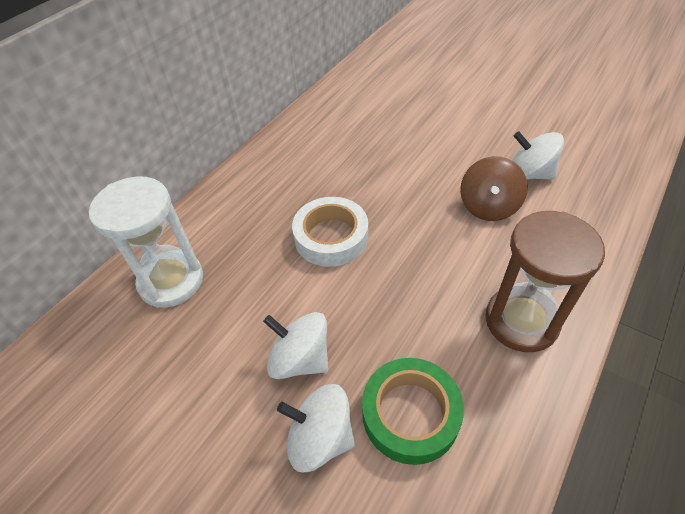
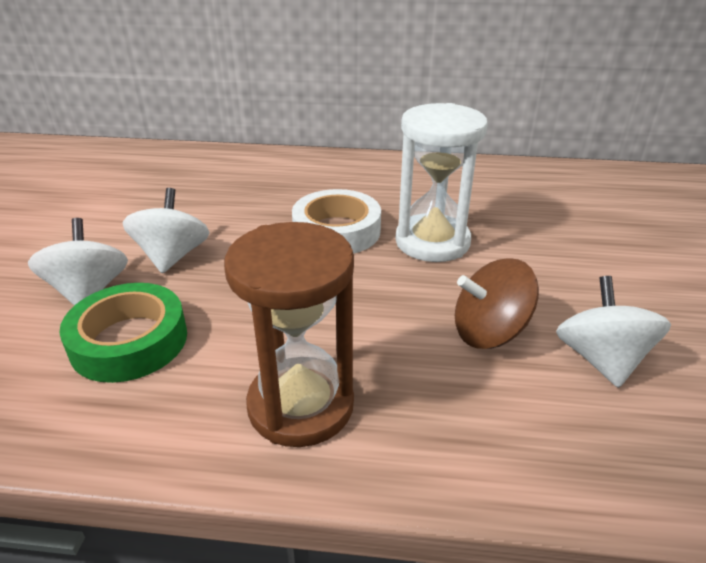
camera: 60 degrees right, 15 degrees down
(171, 281) = (228, 172): white hourglass -> white hourglass (432, 242)

